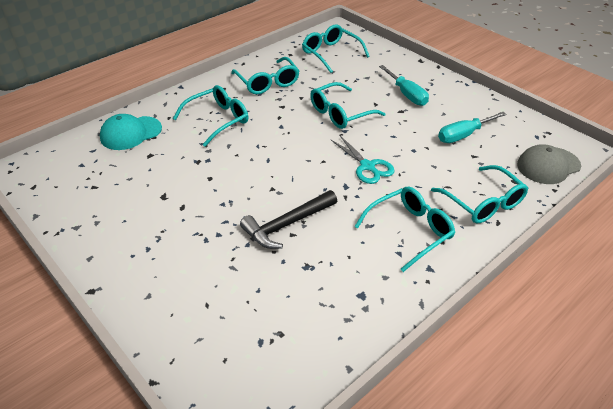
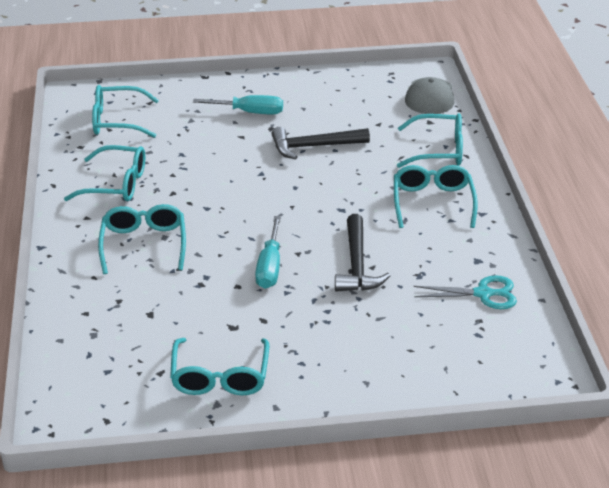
camera: 55 degrees left, 5 degrees down
(131, 133) = (90, 315): turquoise cap -> none
(340, 113) = (231, 163): turquoise glasses -> turquoise glasses (220, 377)
(367, 166) = (328, 185): turquoise scissors -> turquoise scissors (483, 294)
(404, 138) = (313, 146): none -> black hammer
(463, 135) = (346, 114): turquoise screwdriver -> turquoise screwdriver (270, 267)

